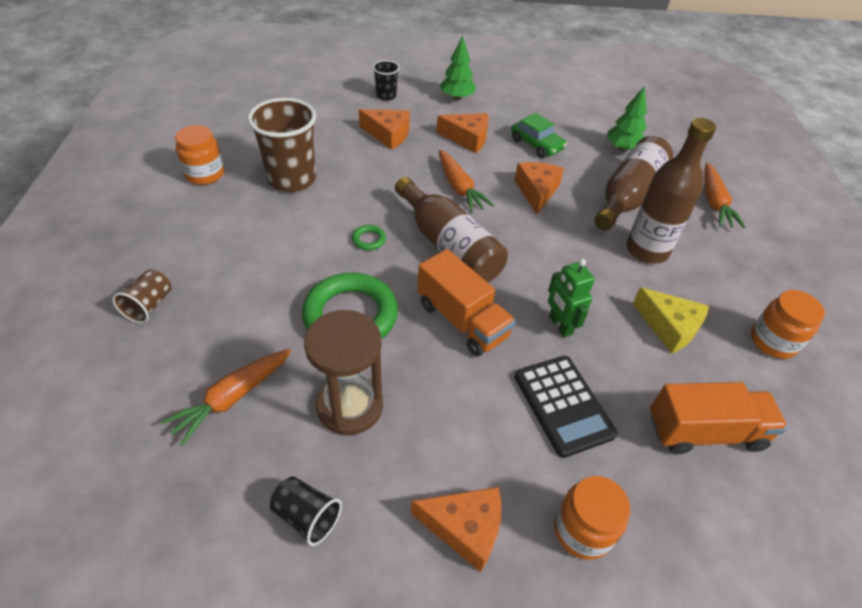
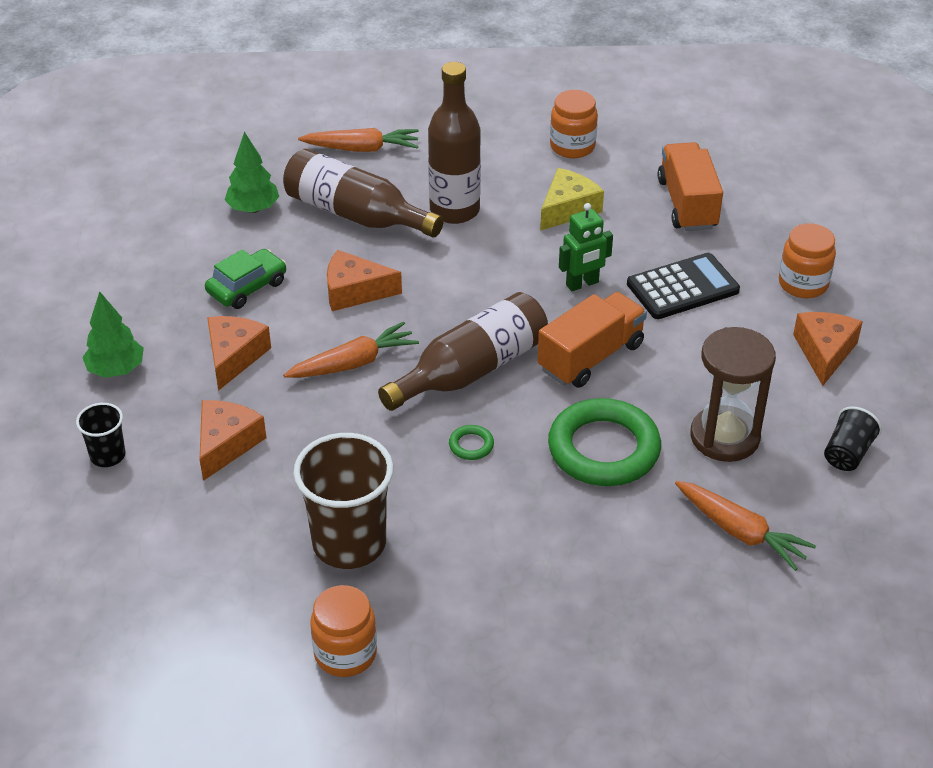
camera: 90 degrees left, 5 degrees down
(149, 306) = (628, 644): brown cup -> none

